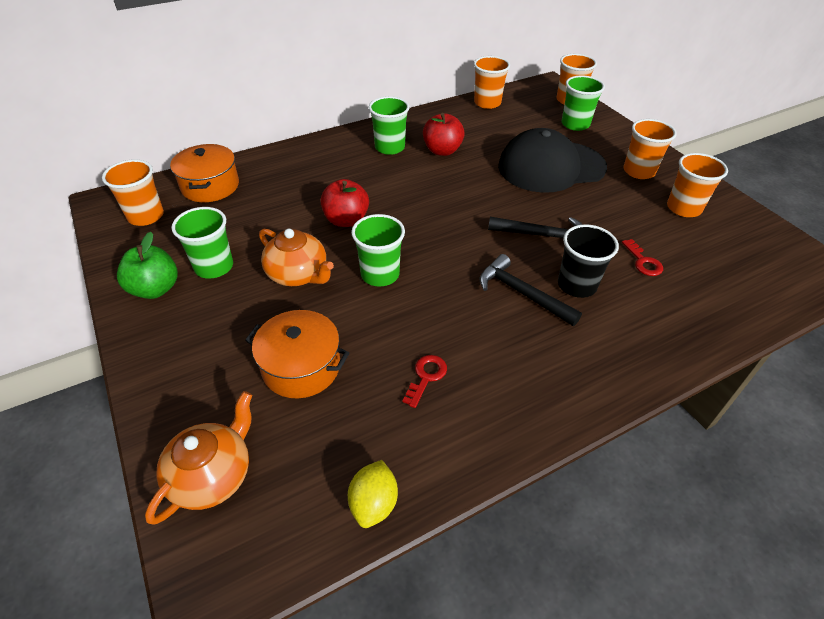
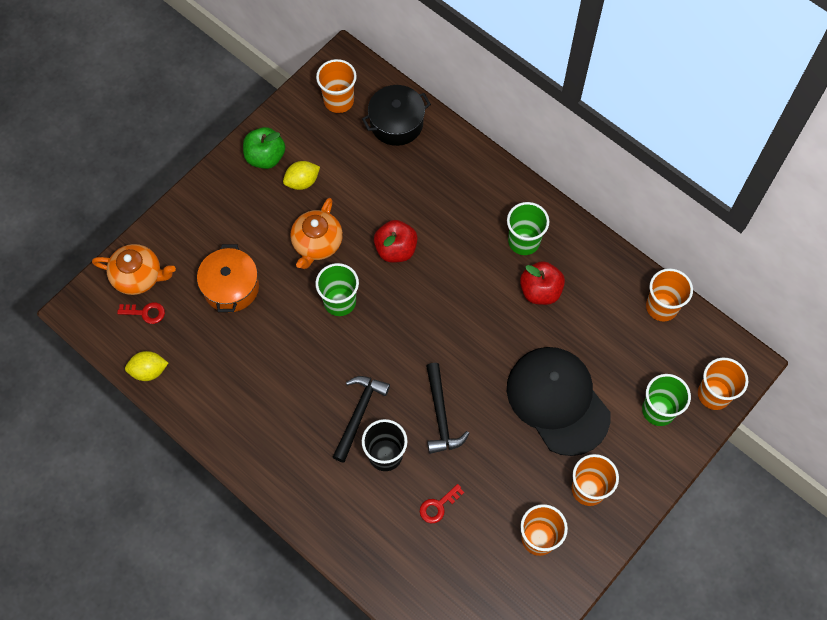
camera: 70 degrees right, 20 degrees up
(210, 186) = (396, 123): orange pot -> black pot
(214, 267) = (302, 182): green cup -> yellow lemon
(426, 377) = (250, 369): red key -> red key (146, 313)

